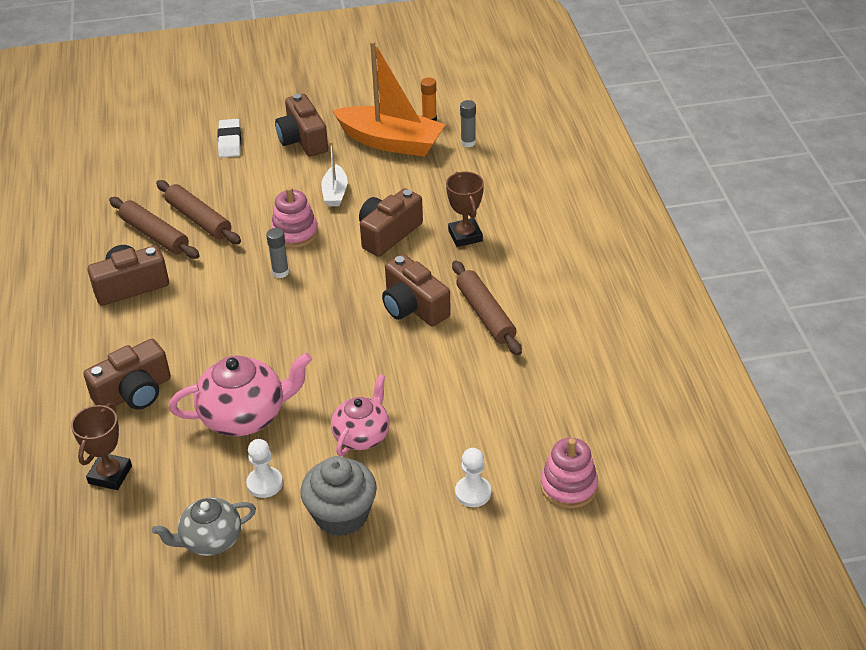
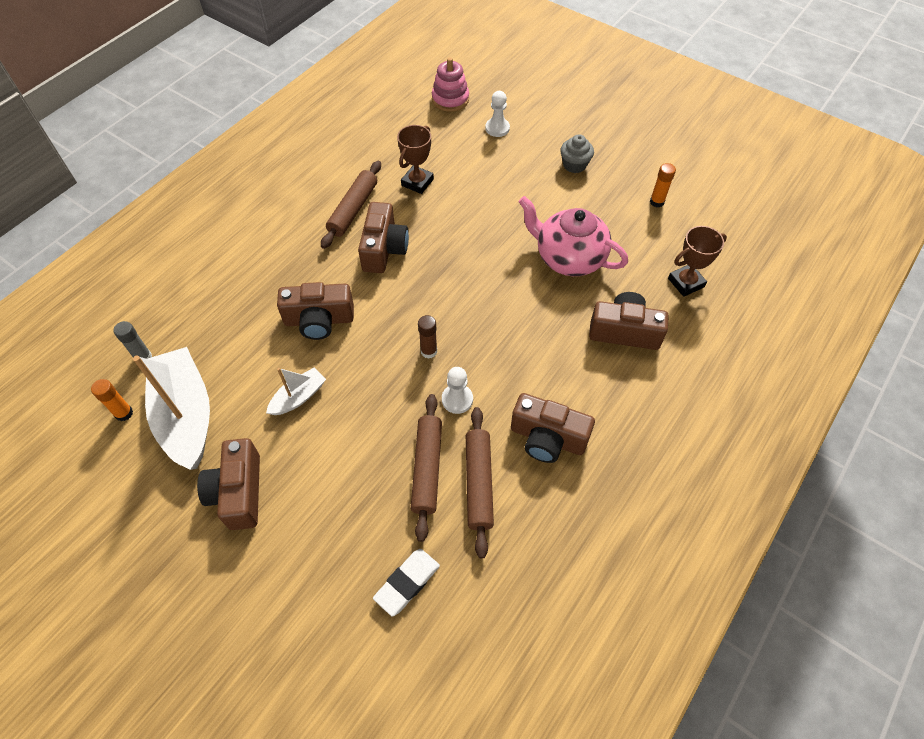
camera: 135 degrees left, 15 degrees up
(210, 540) = (657, 202): grey teapot -> orange glue stick
(230, 141) = (294, 558): white eraser -> white eraser (407, 583)
(264, 483) = (598, 209): white pawn -> white pawn (457, 399)
(280, 272) = (429, 351): grey glue stick -> brown glue stick
(295, 233) = (376, 381): pink stacking toy -> none
(303, 140) = (238, 492): brown camera -> brown camera turned 150 degrees clockwise
(341, 515) = (574, 165): grey cupcake -> grey cupcake, size x0.64
(362, 435) = (515, 195): pink teapot -> none
(391, 142) = (186, 415): orange boat -> white boat
(465, 236) = (278, 274): brown trophy -> brown trophy (417, 182)

